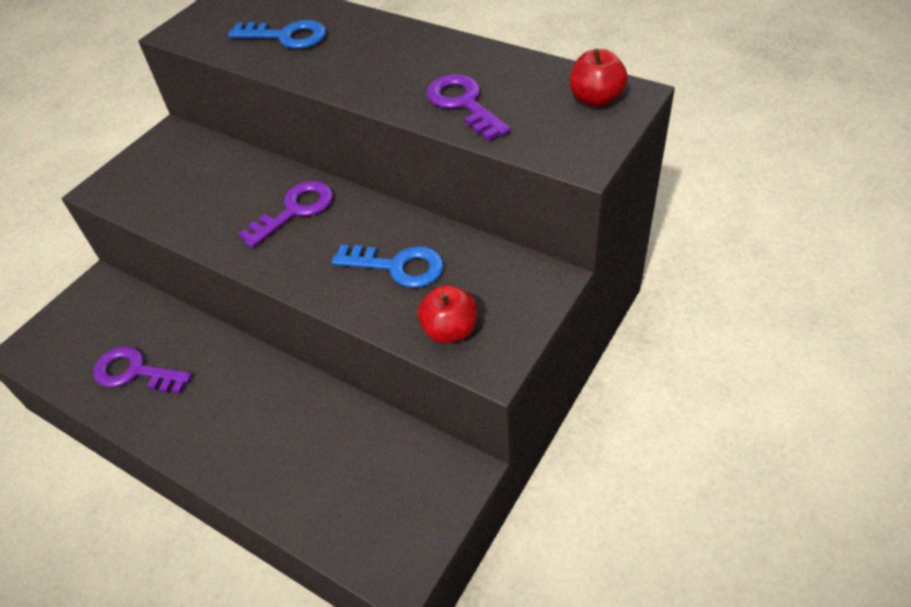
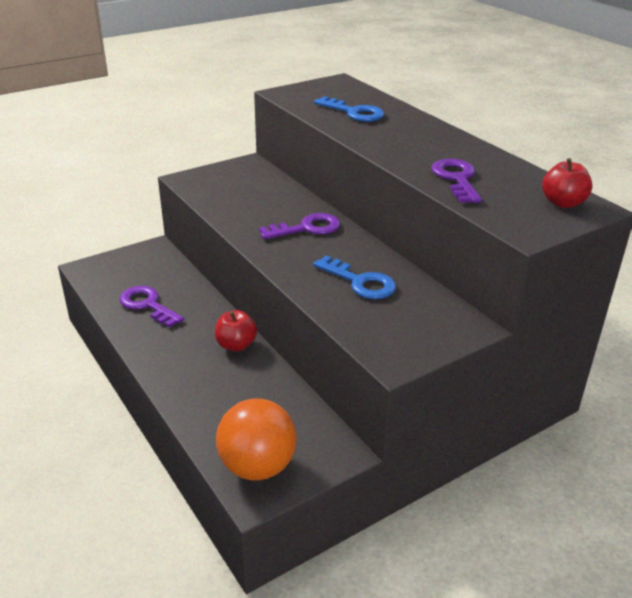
camera: 20 degrees right, 15 degrees down
(382, 535) = (257, 466): none -> orange ball
(450, 330) = (374, 331): red apple -> red apple (236, 345)

